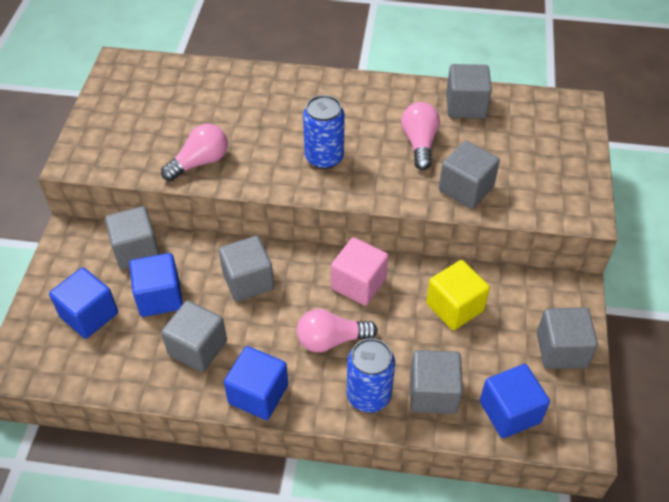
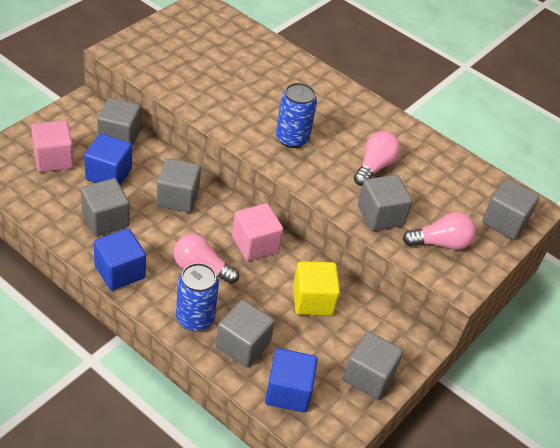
camera: 25 degrees right, 5 degrees down
(89, 315) = (53, 159): blue cube -> pink cube
(200, 162) = (199, 95): pink light bulb -> pink light bulb (440, 243)
(465, 106) = (437, 161): grey cube -> grey cube (505, 222)

